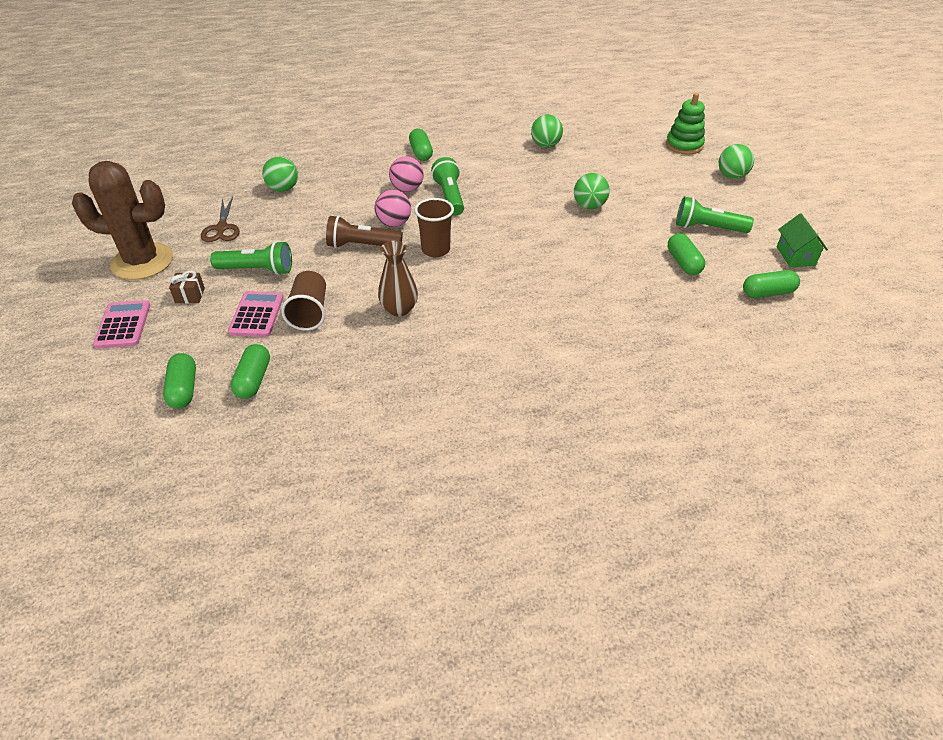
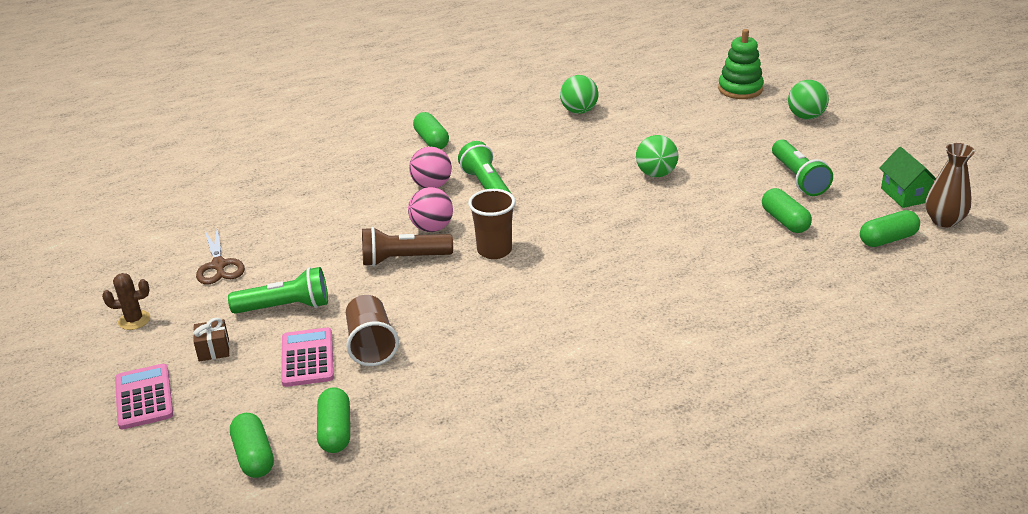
camera: 10 degrees left, 10 degrees down
(142, 262) = (134, 320): brown cactus -> brown cactus, size x0.41
(283, 189) = (277, 207): green ball -> none
(399, 309) = (477, 324): brown vase -> brown vase (944, 220)
(707, 228) = (798, 178): green flashlight -> green flashlight turned 105 degrees counterclockwise

